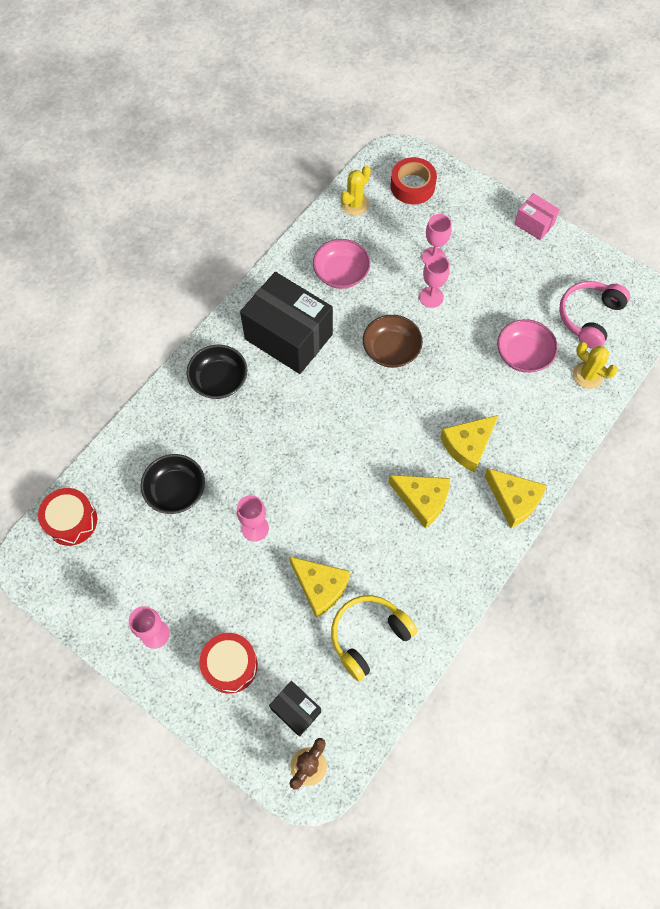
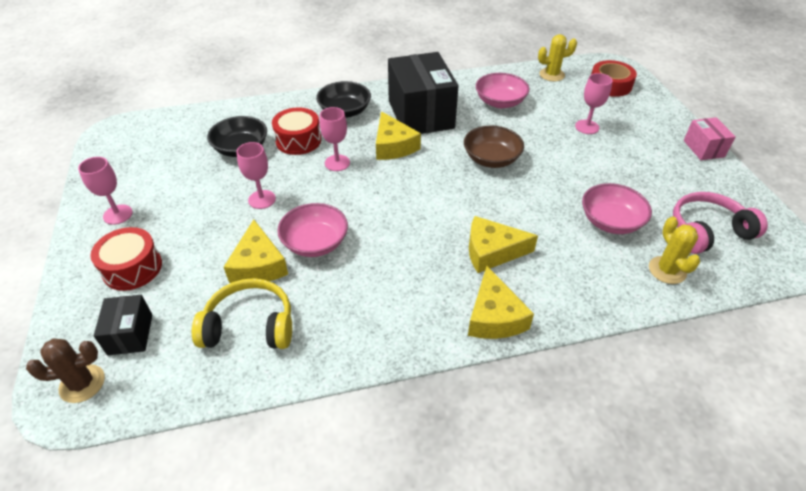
camera: 40 degrees right, 20 degrees down
(71, 521) = (162, 127): red drum -> red drum (298, 140)
(340, 535) = (315, 243): none -> pink bowl
(422, 499) = (409, 262): yellow cheese -> yellow cheese (393, 146)
(431, 297) = (560, 147): pink goblet -> pink goblet (337, 163)

